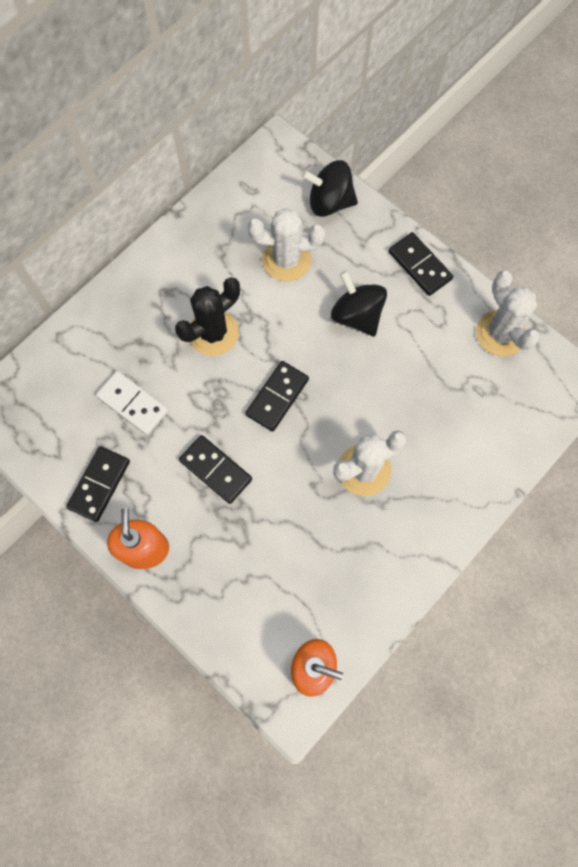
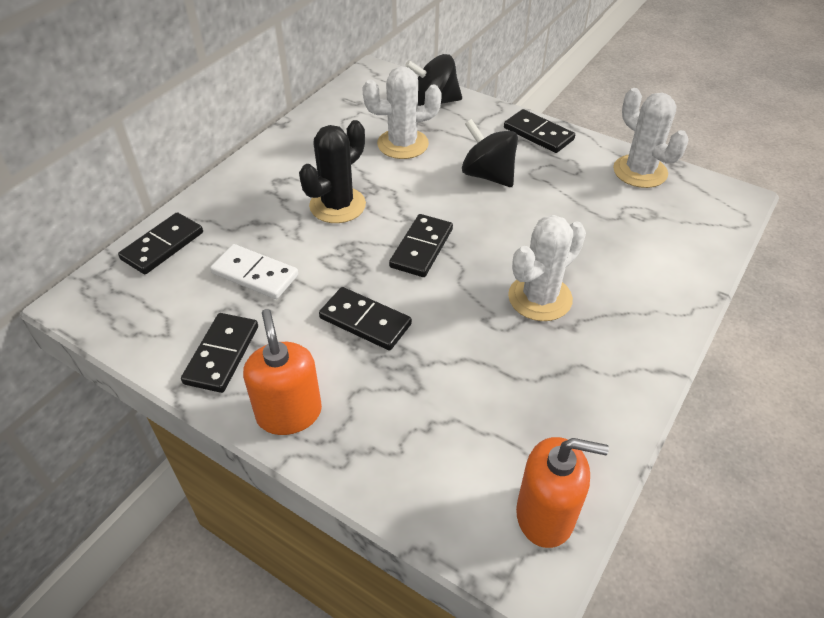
camera: 10 degrees left, 25 degrees down
(58, 358) = (162, 246): none -> black domino

